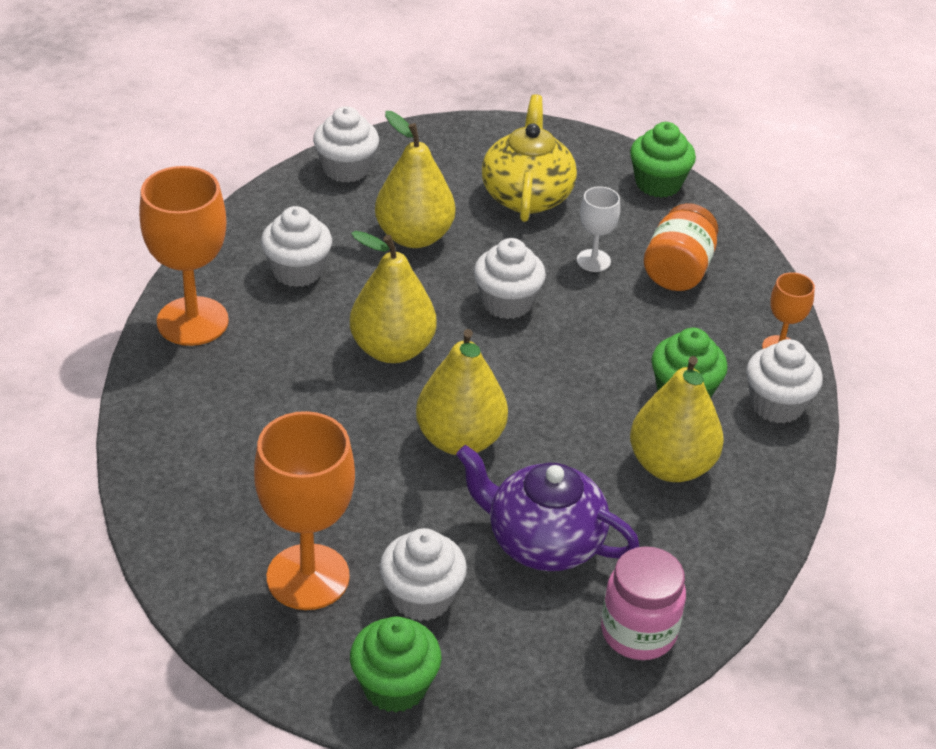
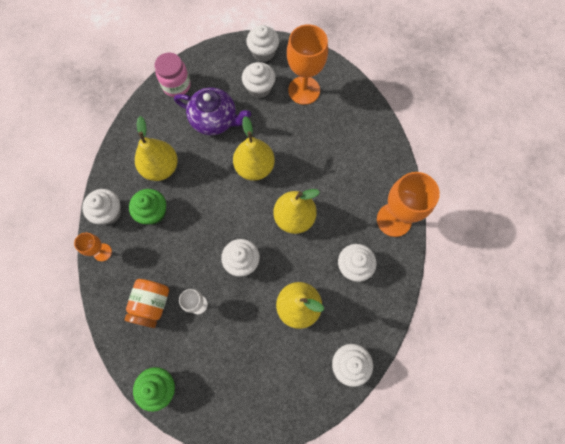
camera: 175 degrees right, 30 degrees up
(394, 686) = (263, 52): green cupcake -> white cupcake
(526, 195) = (239, 358): yellow teapot -> none

